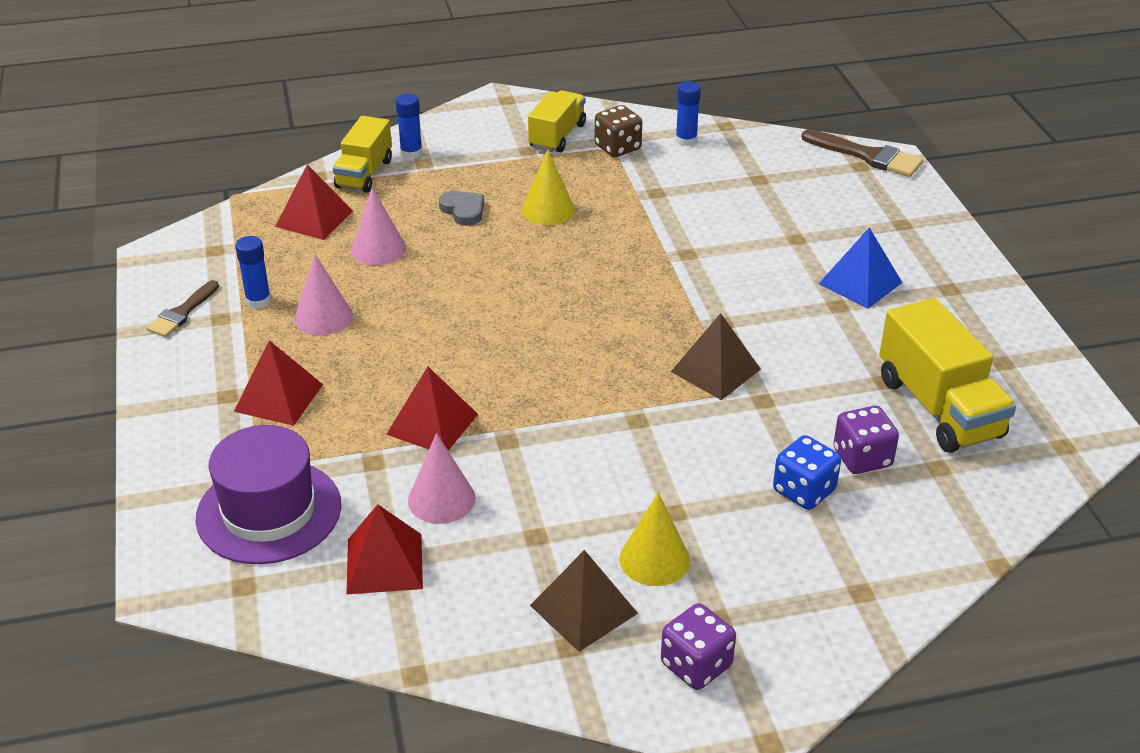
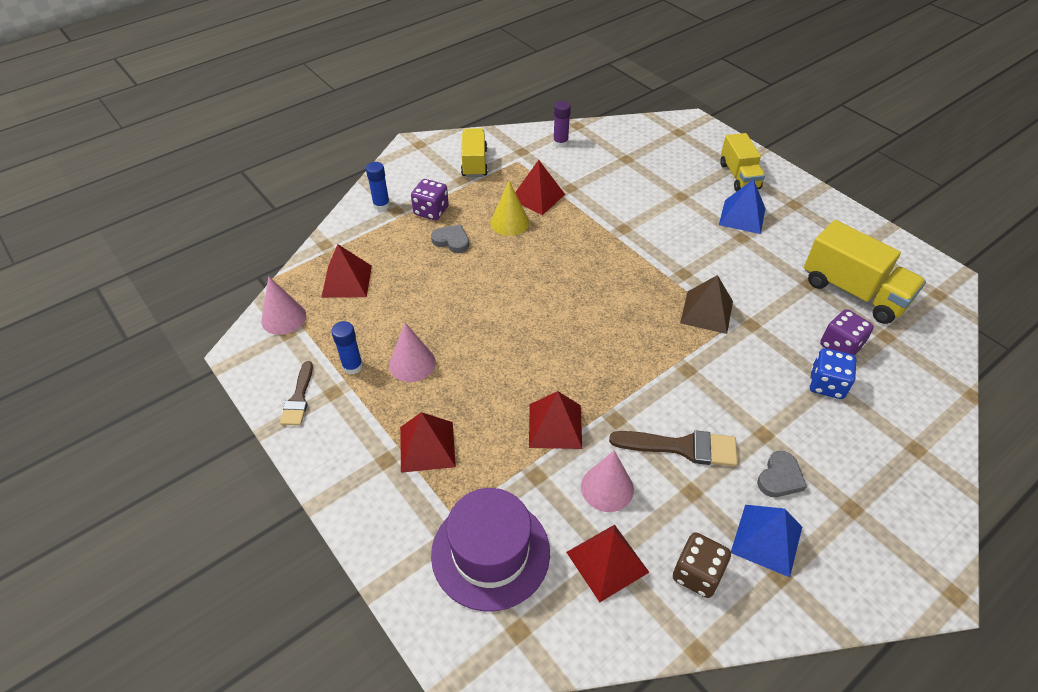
camera: 25 degrees left, 10 degrees up
(364, 174) = (358, 232): yellow truck -> yellow truck (739, 176)
(378, 249) = (413, 292): pink cone -> pink cone (283, 318)
(583, 609) = (766, 539): brown pyramid -> blue pyramid
(605, 192) = (537, 197): none -> red pyramid
(617, 147) = (520, 160): brown dice -> brown dice (697, 574)
(654, 559) = (780, 477): yellow cone -> grey heart
(686, 140) = (560, 143): blue glue stick -> purple glue stick
(696, 665) = (867, 552): purple dice -> purple dice (431, 211)
(868, 156) = (678, 123): brown brush -> brown brush (682, 447)

